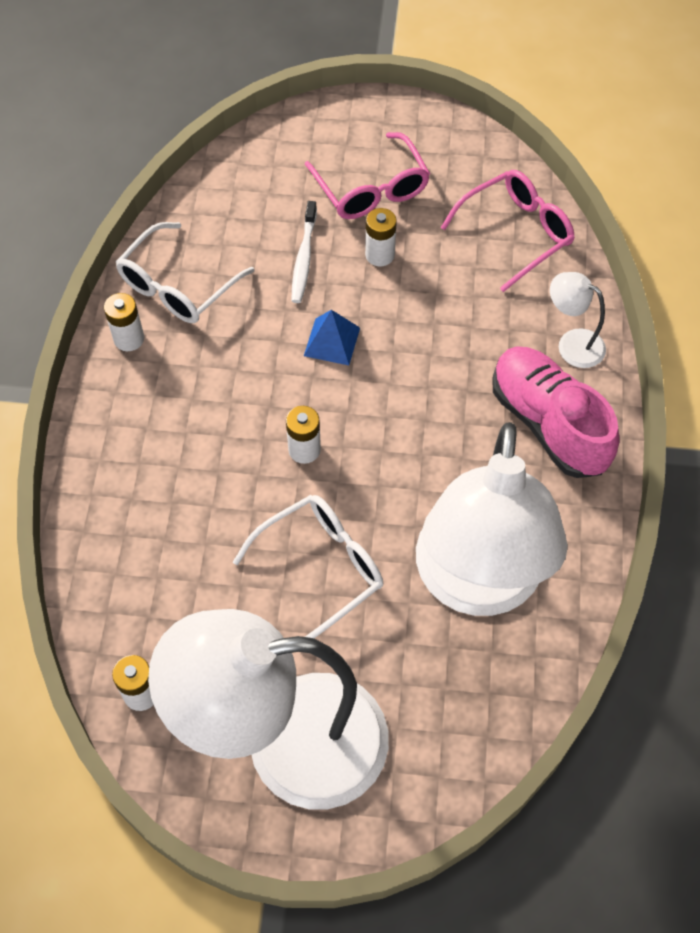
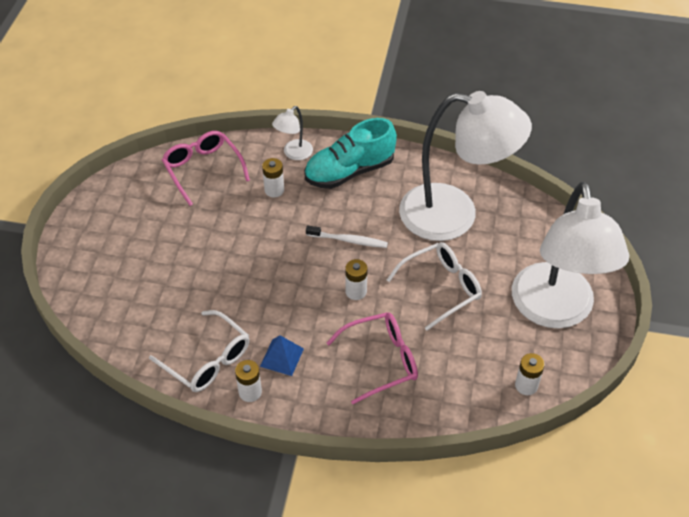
camera: 85 degrees left, 10 degrees down
(304, 258) = (198, 283): white toothbrush -> white toothbrush (348, 240)
(321, 568) = (441, 288): white glasses -> white glasses turned 90 degrees clockwise
(332, 341) = (272, 272): blue pyramid -> blue pyramid (281, 357)
(371, 189) = (145, 241): pink glasses -> pink glasses (381, 360)
(380, 255) = (205, 240): white battery -> white battery (274, 190)
(548, 423) = (349, 171): pink shoe -> turquoise shoe

